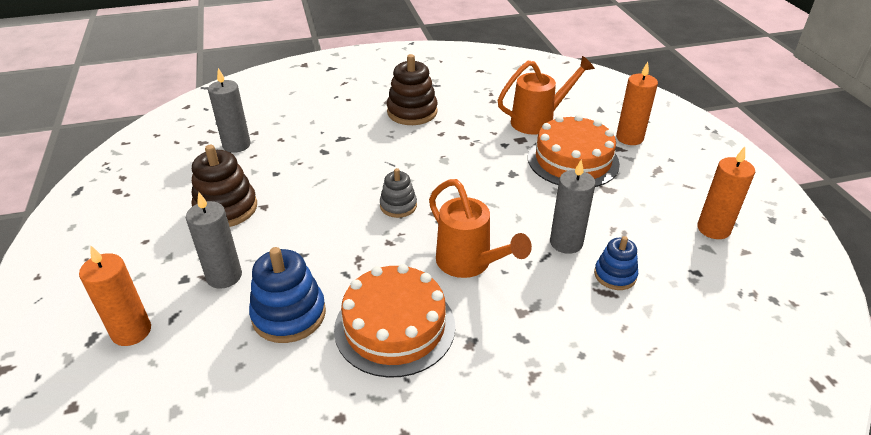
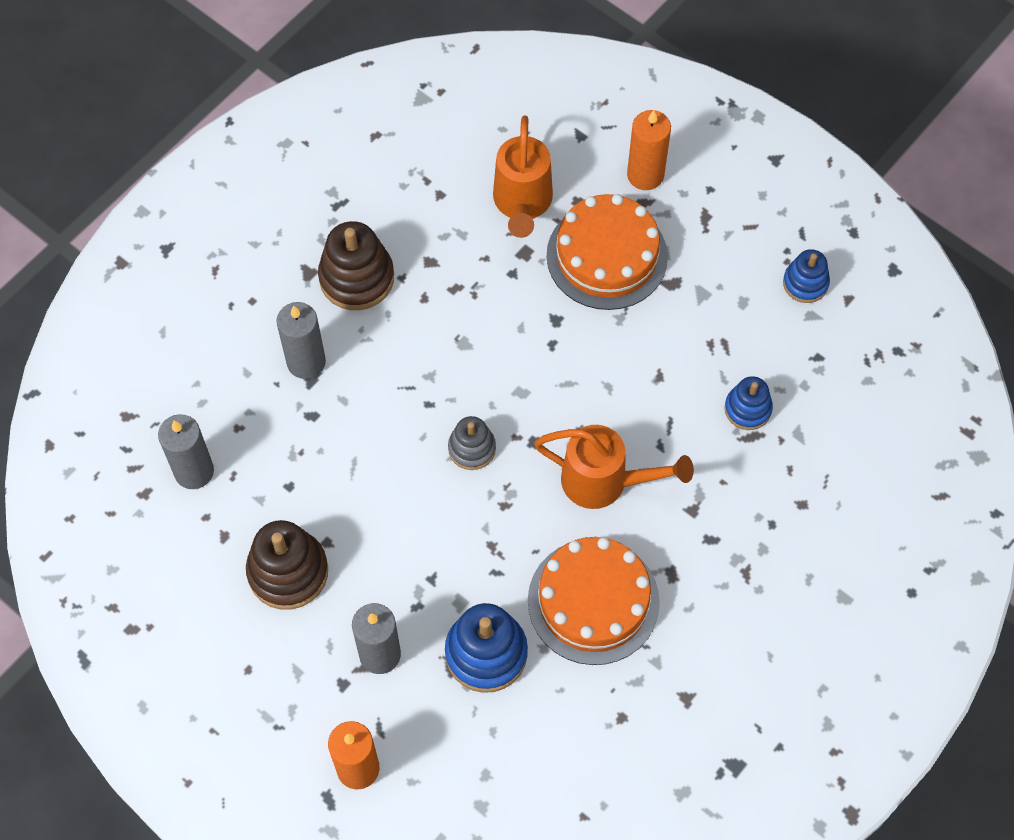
camera: 35 degrees left, 25 degrees up
(538, 121) = (522, 204): orange watering can -> orange watering can turned 150 degrees clockwise
(566, 242) = (677, 393): grey candle -> grey candle (306, 362)
(713, 229) = (805, 283): orange candle -> blue stacking toy

